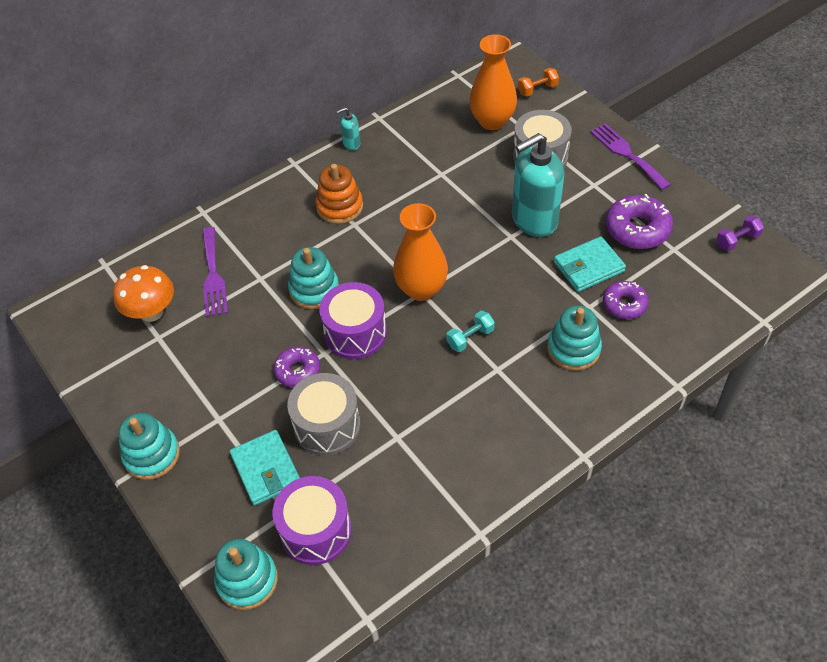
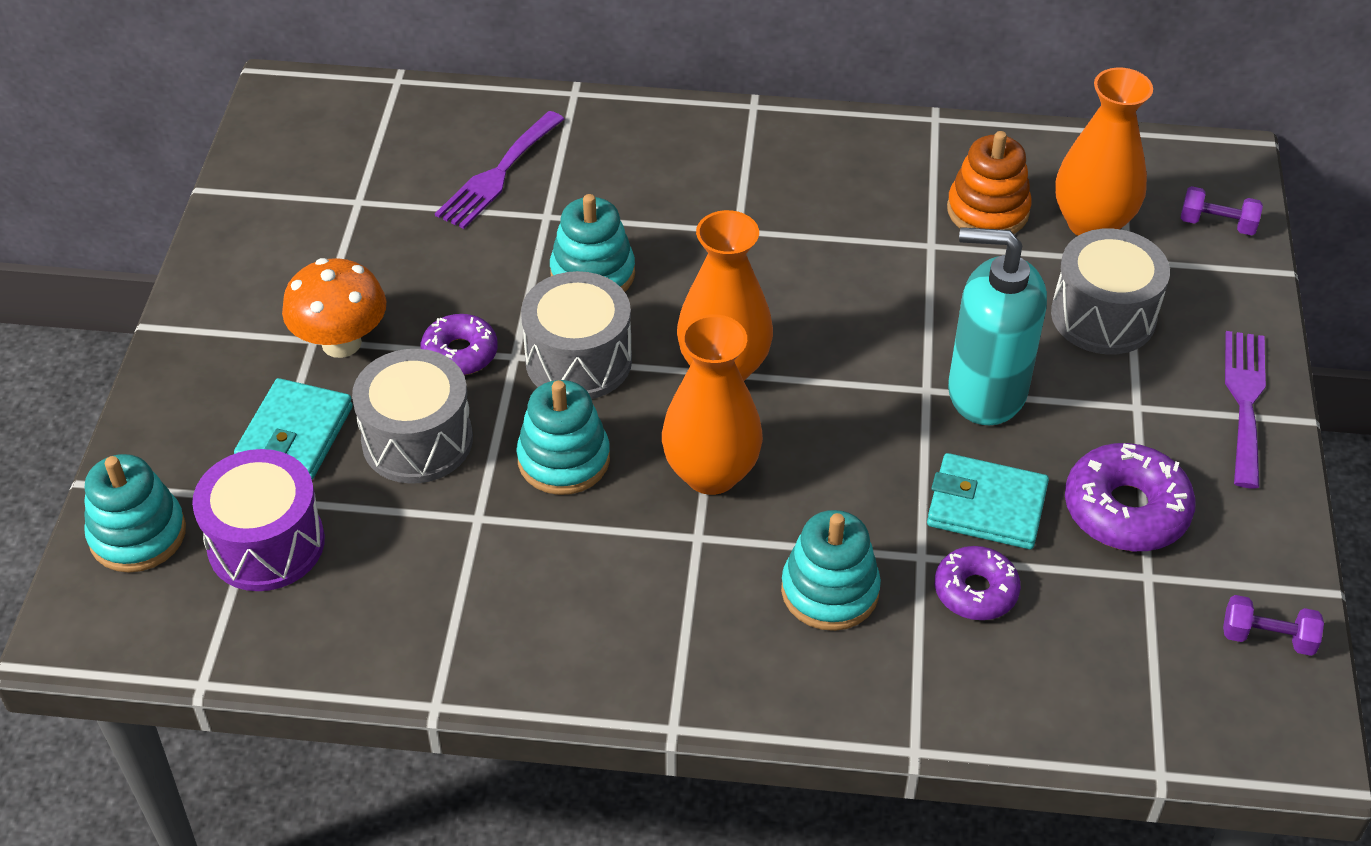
camera: 40 degrees right, 5 degrees down
(151, 312) = (384, 168): orange mushroom -> orange mushroom (341, 343)
(152, 455) = (203, 324): turquoise stacking toy -> turquoise stacking toy (564, 459)
(339, 207) = (745, 197): orange stacking toy -> orange stacking toy (987, 211)
(351, 144) = (856, 128): turquoise soap dispenser -> none
(355, 333) = (578, 360): purple drum -> grey drum
(470, 338) = (711, 473): turquoise dumbbell -> orange vase
(537, 89) = (1217, 224): orange dumbbell -> purple dumbbell

